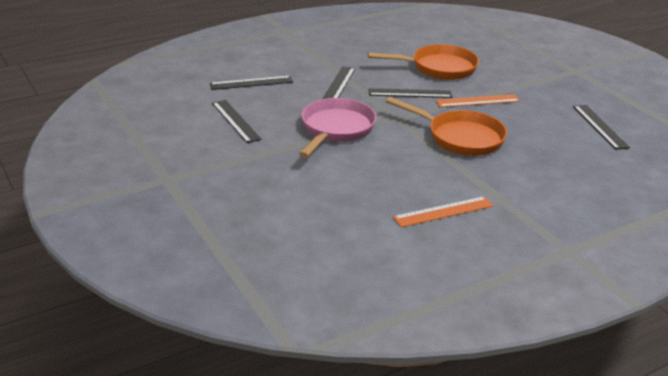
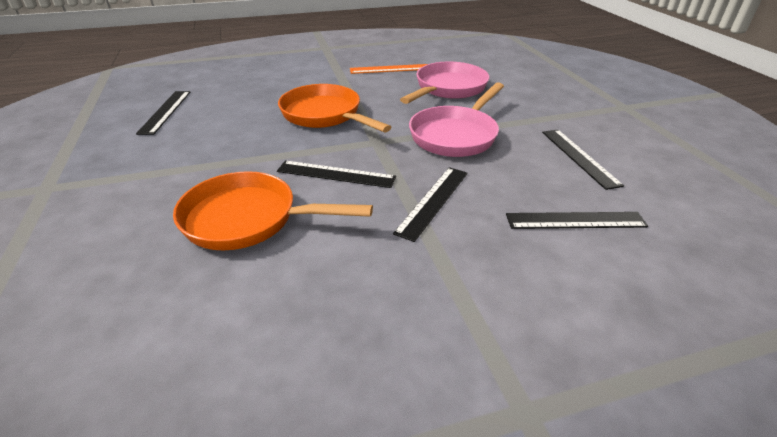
camera: 165 degrees left, 5 degrees up
(359, 185) = (448, 88): none -> pink pan
(477, 101) = (257, 153): orange ruler -> none

